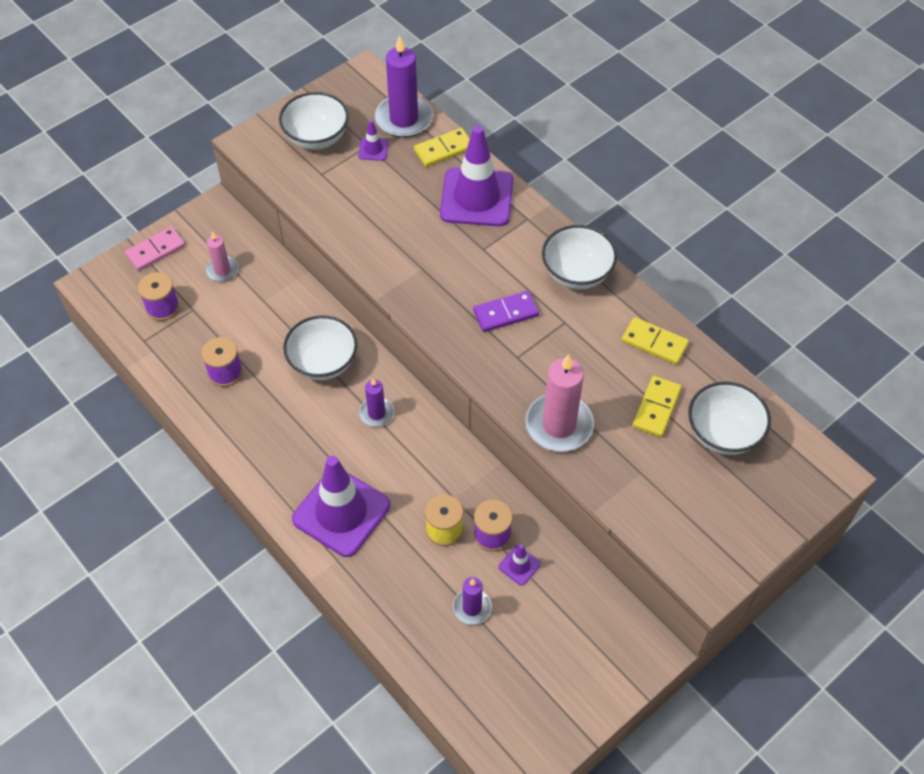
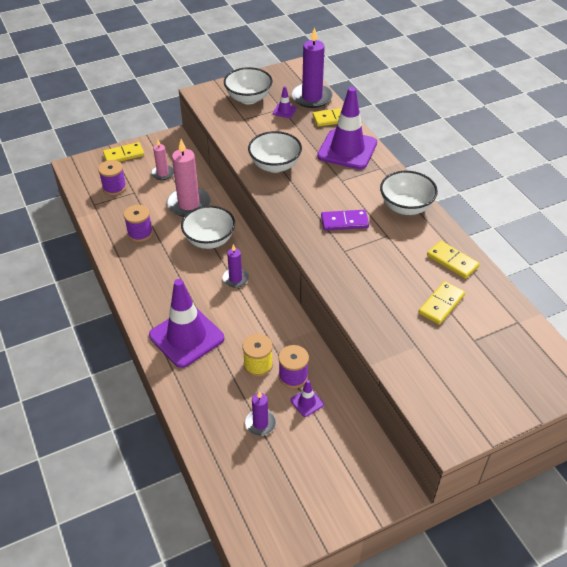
camera: 15 degrees right, 10 degrees down
(155, 250) = (124, 155): pink domino -> yellow domino
(559, 425) = (361, 300): pink candle -> pink candle (189, 204)
(723, 433) = (490, 332): white bowl -> white bowl (275, 166)

